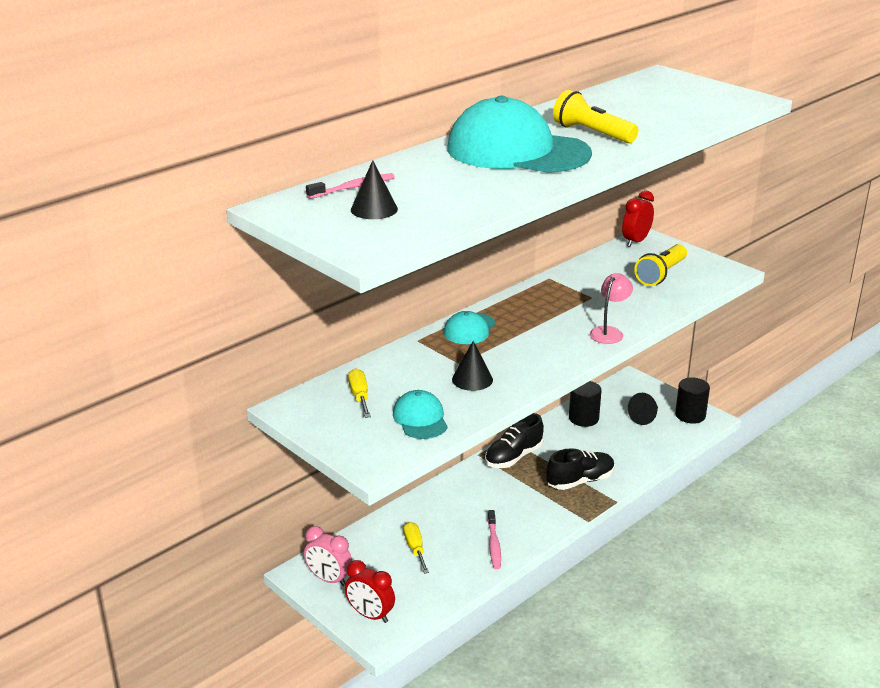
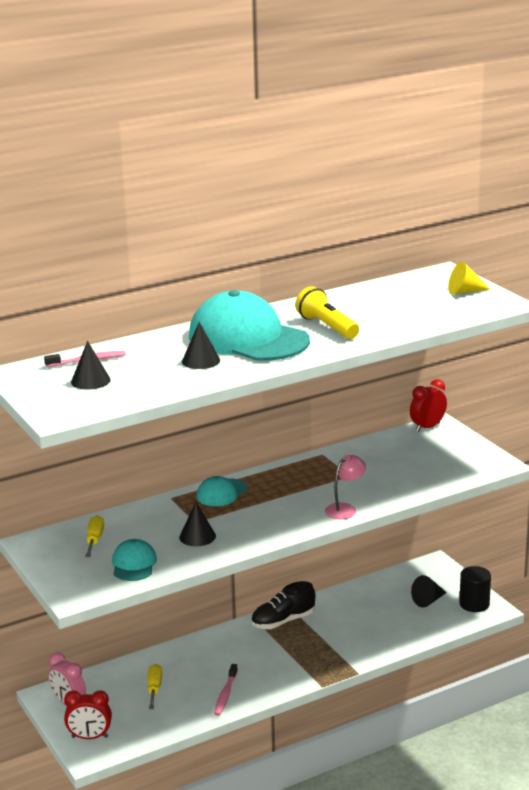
camera: 15 degrees right, 5 degrees down
(370, 615) = (89, 737): red clock -> red clock turned 45 degrees counterclockwise
(484, 178) = (201, 361): none -> black cone
(580, 481) = (334, 650): black shoe -> none
(583, 418) = (368, 594): black cylinder -> none
(661, 274) = (429, 461): yellow flashlight -> none
(701, 90) = (464, 291): none -> yellow cone

